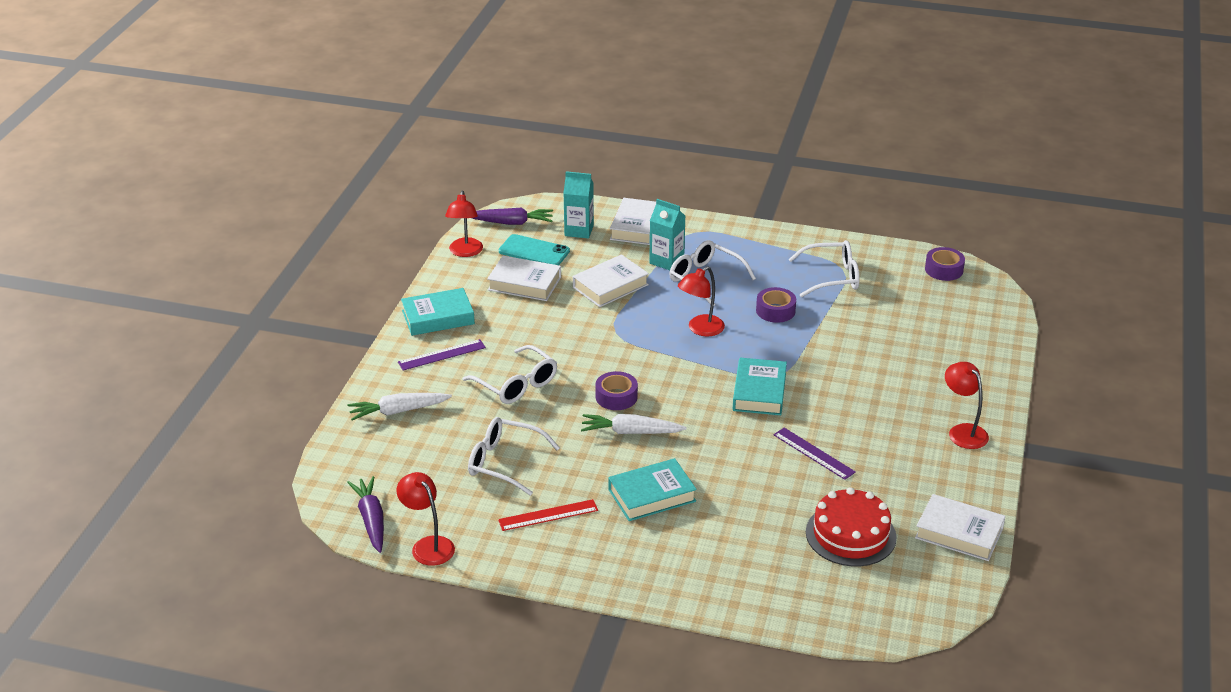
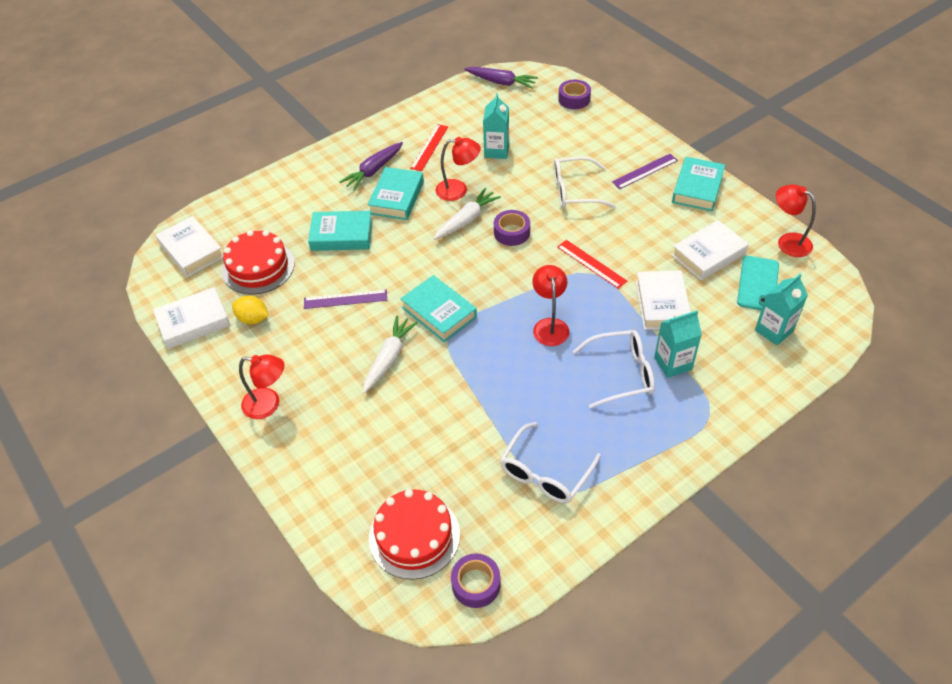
camera: 130 degrees right, 15 degrees up
(398, 411) = (596, 128): white carrot -> white carrot (389, 358)
(428, 545) = (457, 94): red lamp -> red lamp (458, 190)
(442, 355) = (645, 171): purple ruler -> purple ruler turned 45 degrees clockwise
(505, 463) = (496, 151): white glasses -> turquoise carton
(511, 223) = (821, 292): purple carrot -> purple carrot (373, 170)
(534, 251) = (758, 283): turquoise phone -> turquoise phone turned 45 degrees counterclockwise
(604, 337) = (591, 263): none -> red ruler
(637, 226) = (751, 376): white book -> white book (191, 250)
(745, 503) = (341, 235): none -> turquoise book
(775, 311) = (531, 392): purple tape -> purple tape (574, 99)
(906, 496) = (253, 319): none -> yellow lemon
(951, 307) = (414, 536): none -> red cake

